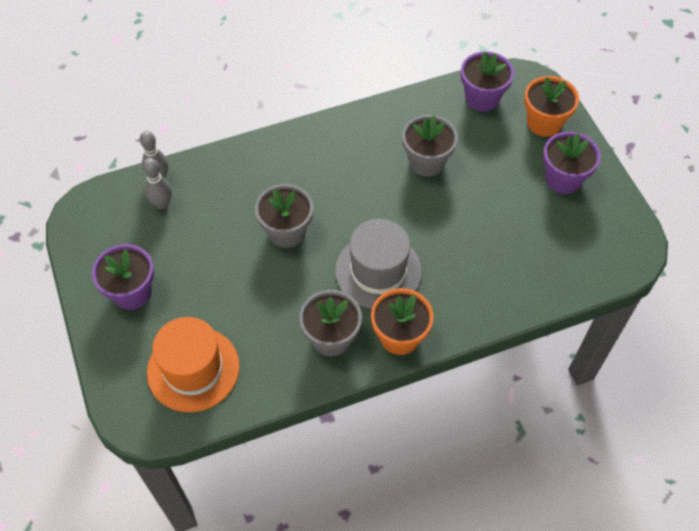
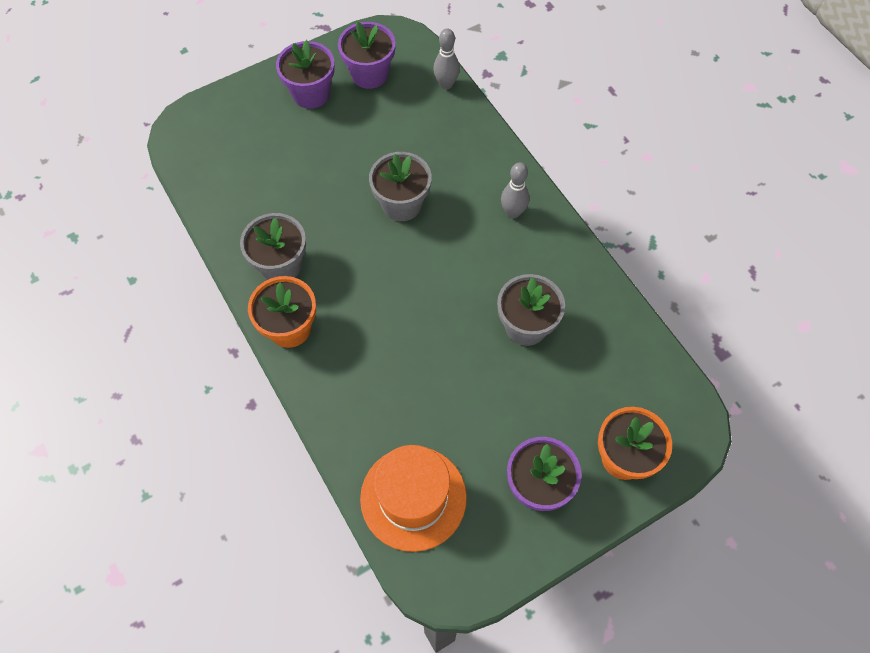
camera: 80 degrees right, 5 degrees up
(162, 204) = (415, 94): grey bowling pin -> grey bowling pin (513, 212)
(193, 369) = (236, 158): orange hat -> orange hat (413, 498)
(378, 271) = (367, 296): grey hat -> none
(482, 98) = (643, 378): purple flower pot -> purple flower pot (369, 74)

